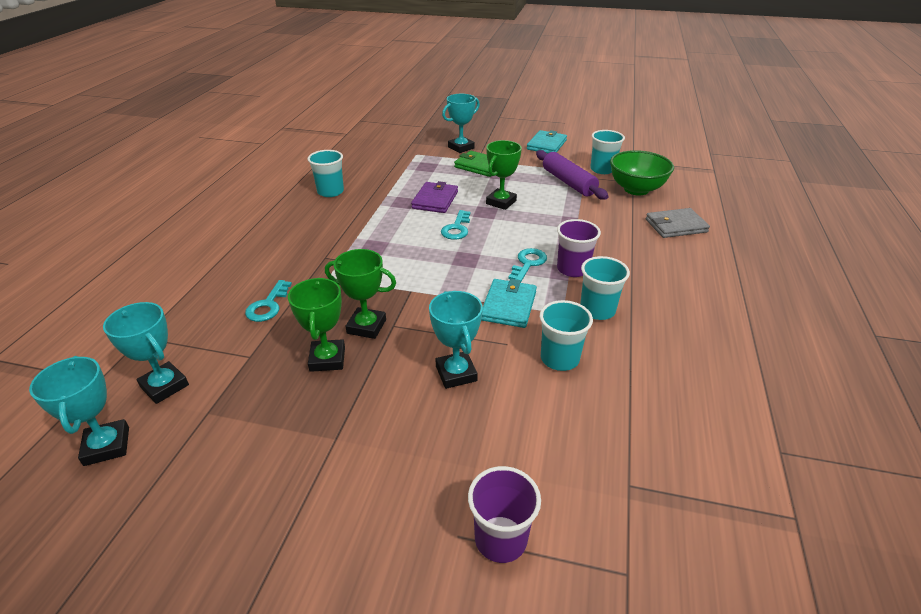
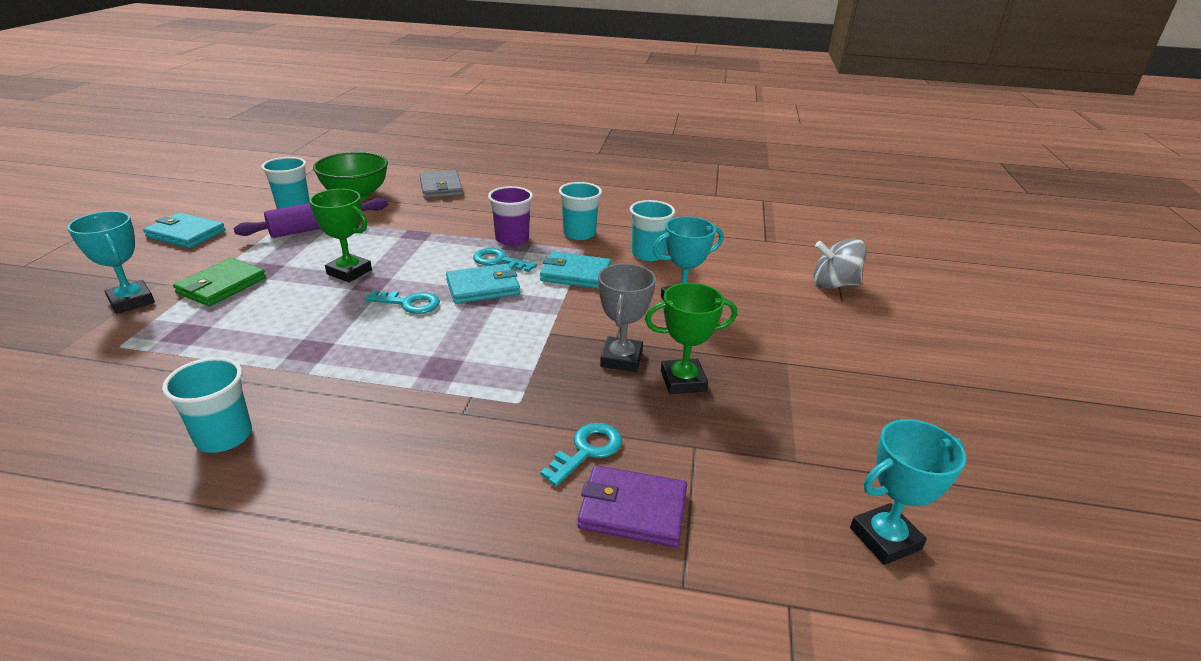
camera: 95 degrees left, 5 degrees down
(164, 386) = (772, 516): turquoise trophy -> none
(268, 305) = (587, 450): turquoise key -> turquoise key turned 60 degrees counterclockwise
(366, 326) = (621, 359): green trophy -> grey trophy
(435, 200) = (317, 321): purple wallet -> purple wallet (632, 509)
(481, 257) = (483, 287): none -> turquoise wallet
(500, 539) = (834, 284): purple cup -> grey spinning top

